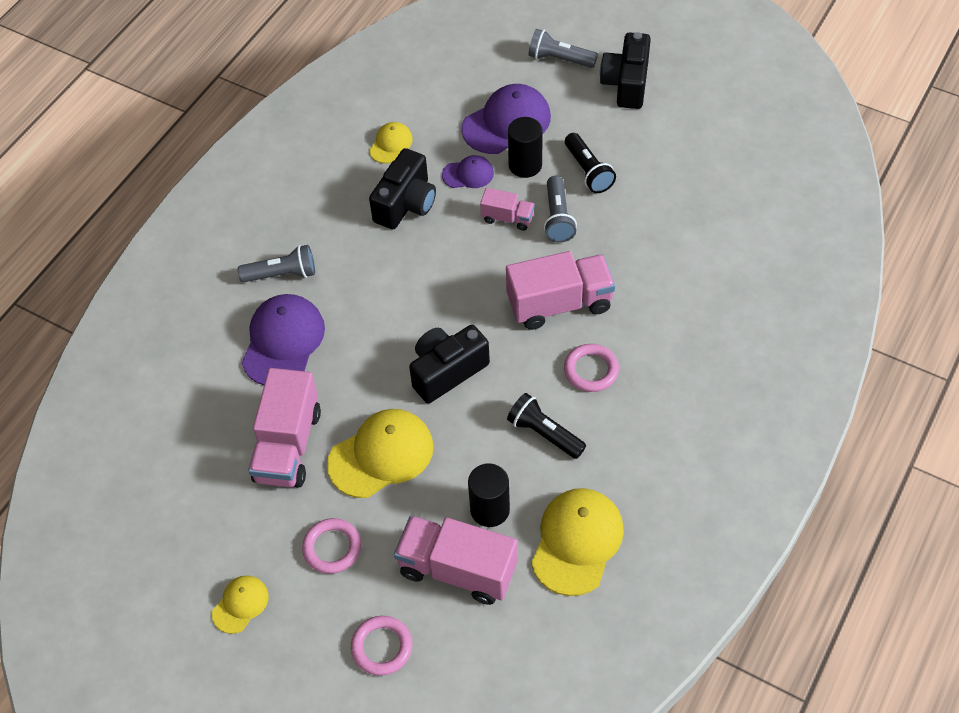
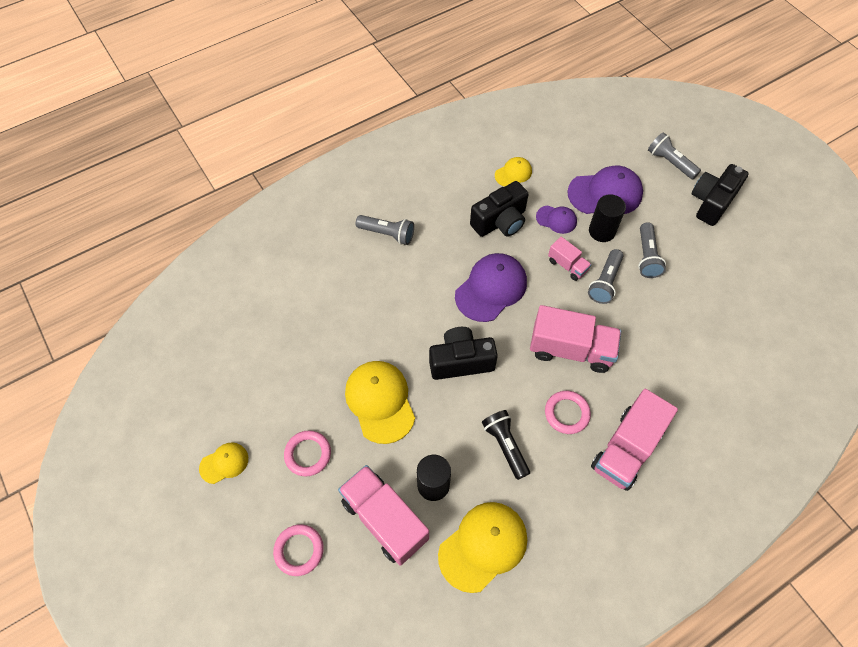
camera: 25 degrees right, 5 degrees up
(283, 342) = (361, 283): purple cap -> purple cap (491, 288)
(288, 445) = (321, 361): pink truck -> pink truck (626, 449)
(381, 455) = (380, 401): yellow cap -> yellow cap turned 105 degrees counterclockwise
(588, 171) = (647, 257): black flashlight -> grey flashlight

